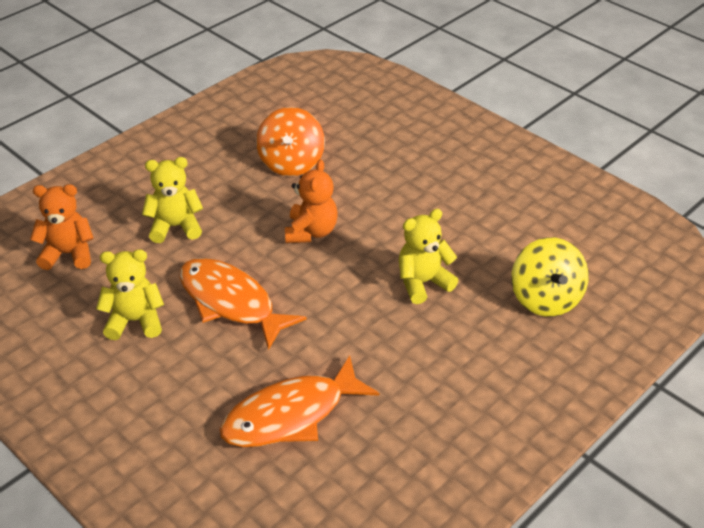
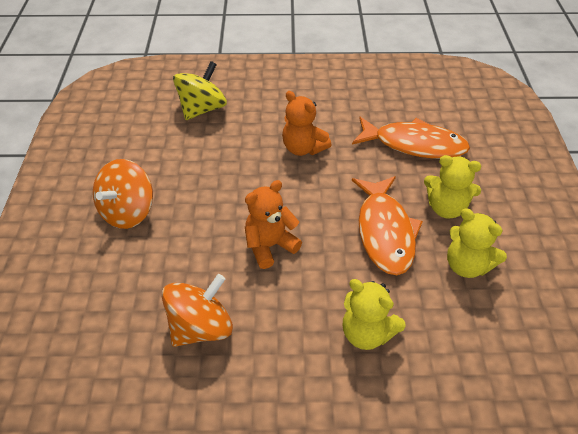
camera: 135 degrees left, 5 degrees up
(68, 254) = (485, 376): orange teddy bear -> orange teddy bear (303, 148)
(423, 283) = (250, 160): yellow teddy bear -> yellow teddy bear (446, 208)
(448, 184) = (128, 212): none -> orange spinning top

